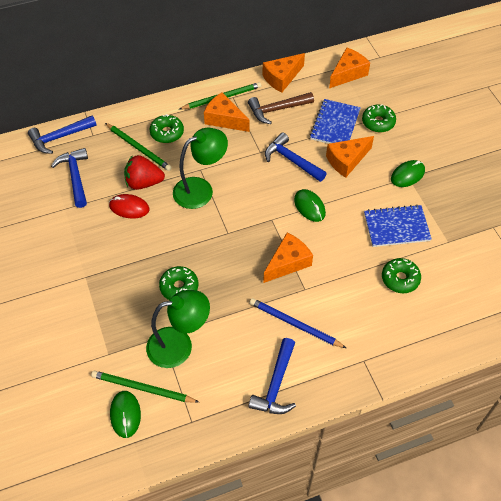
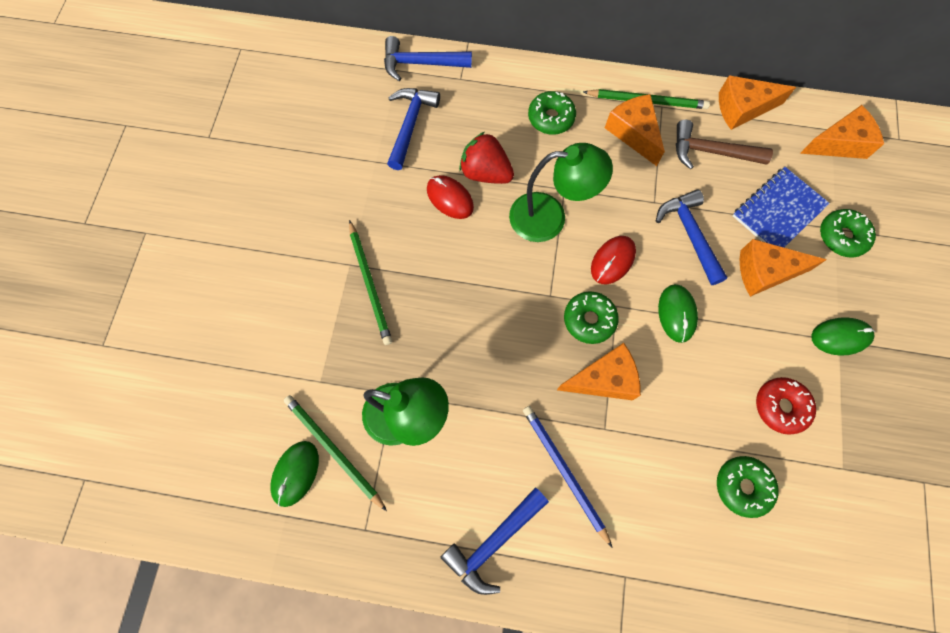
camera: 30 degrees right, 15 degrees up
(138, 148) = (505, 123): green pencil -> green pencil (370, 284)
(179, 287) = (450, 338): green donut -> green donut (589, 320)
(254, 196) = (612, 261): none -> red mouse
(396, 227) = (780, 407): blue notebook -> red donut

